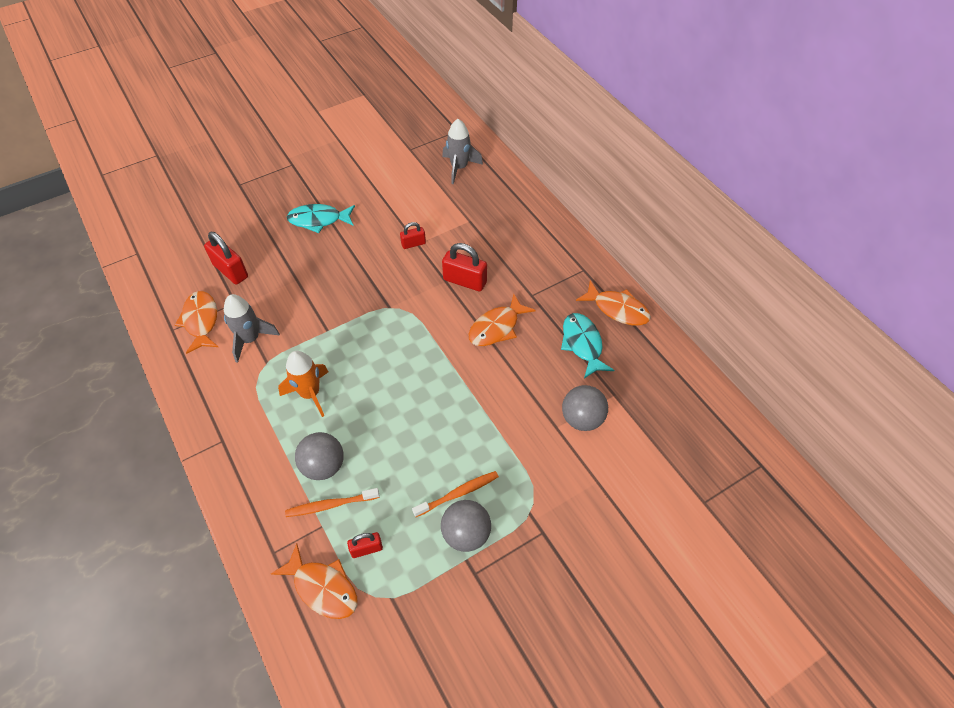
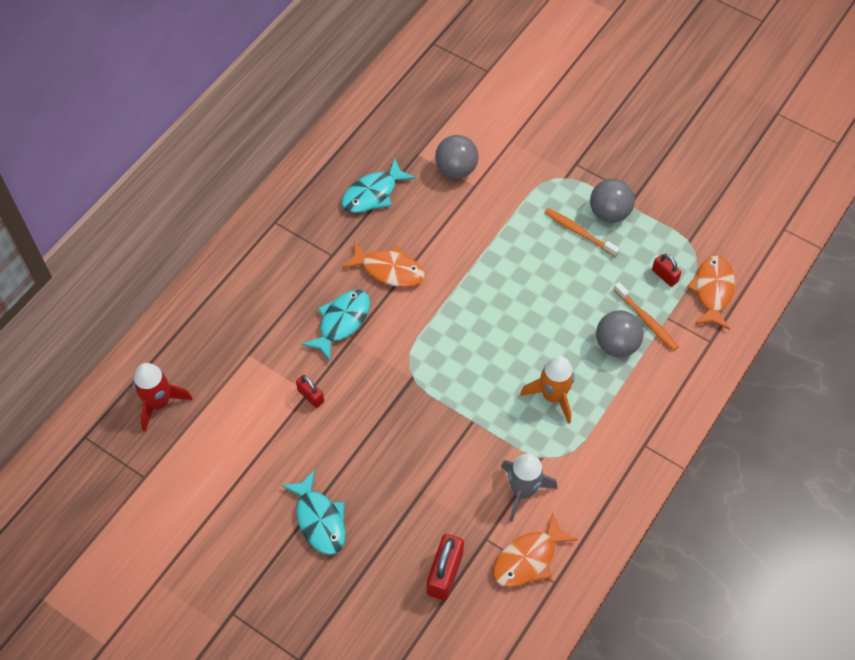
camera: 115 degrees left, 5 degrees up
(459, 168) = (159, 403): grey rocket -> red rocket
(465, 281) = (341, 322): red padlock -> turquoise fish
(617, 309) = (315, 179): orange fish -> none

